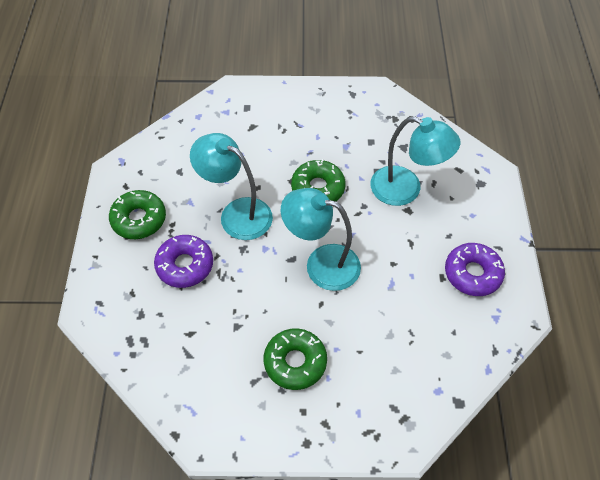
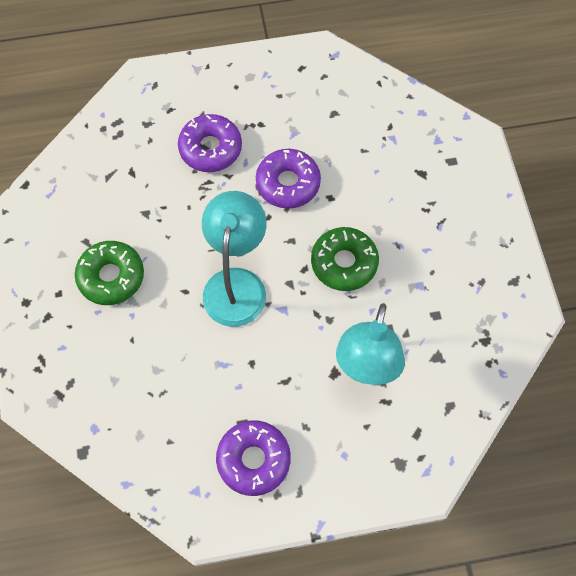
camera: 80 degrees right, 10 degrees up
(139, 219) = (260, 92): green donut -> none
(237, 213) = (288, 183): turquoise lamp -> purple donut

